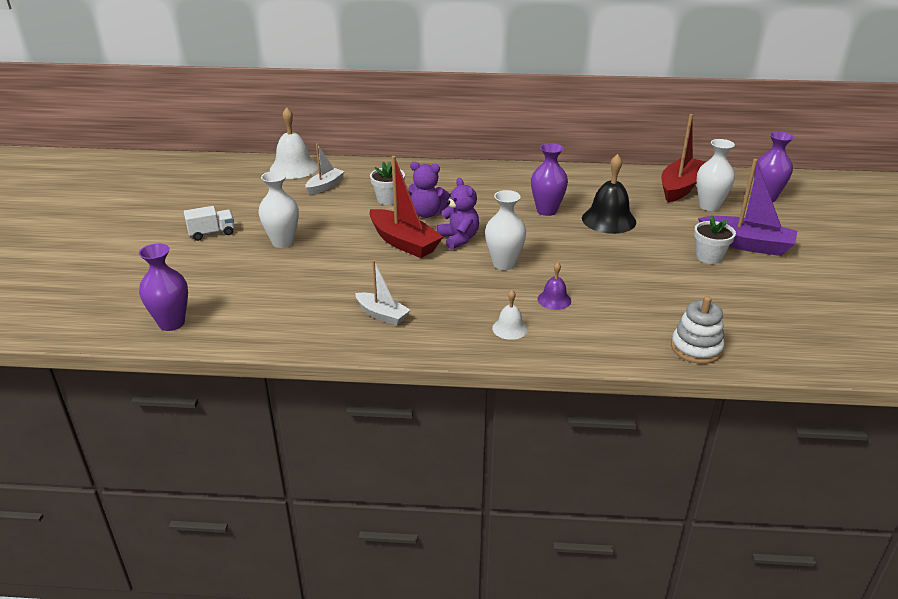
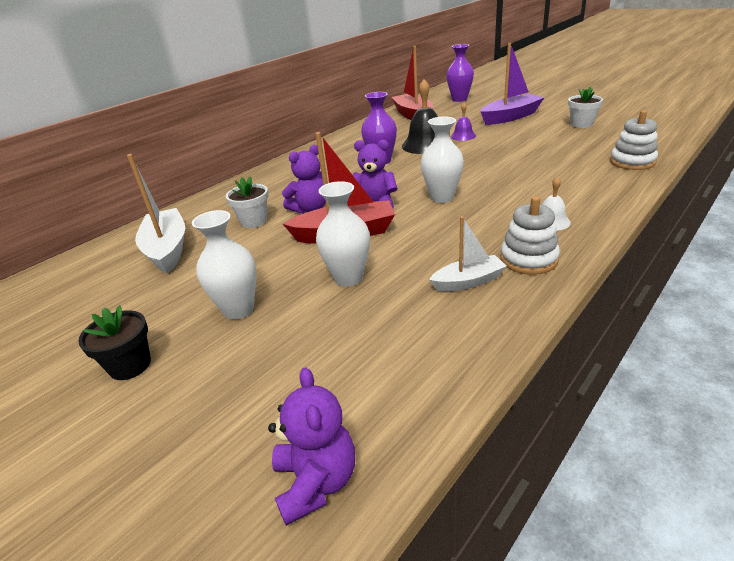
camera: 50 degrees left, 0 degrees up
(171, 323) = (316, 482): purple vase -> purple teddy bear
(212, 233) = (130, 365): white truck -> black flower pot
(294, 168) = (94, 259): white bell -> none
(325, 186) = (167, 249): white boat -> white boat, size x1.68
(436, 332) = (528, 259): none -> white stacking toy
(554, 300) = (521, 192): purple bell -> purple bell (463, 136)
(709, 206) = (449, 114): white vase -> white vase (348, 278)
(709, 257) = (514, 130): white flower pot -> white flower pot (581, 124)

